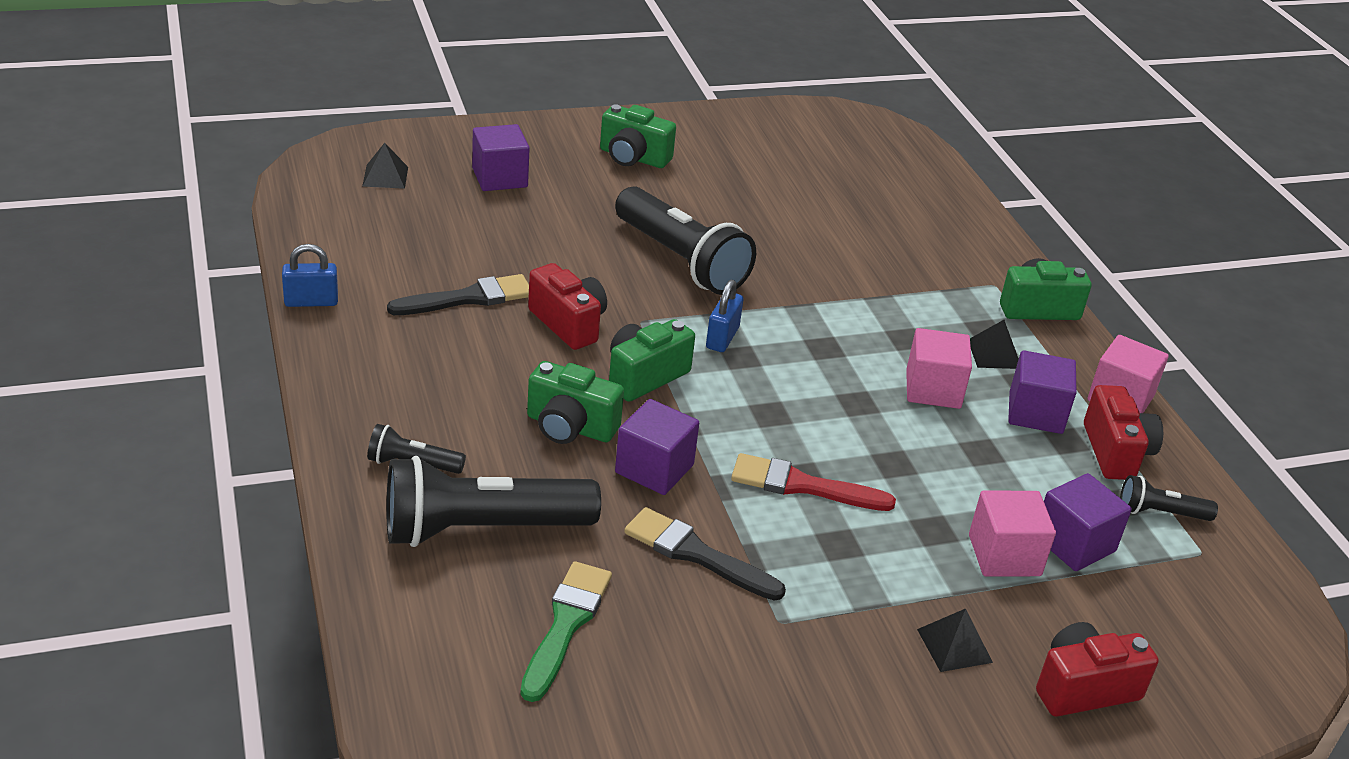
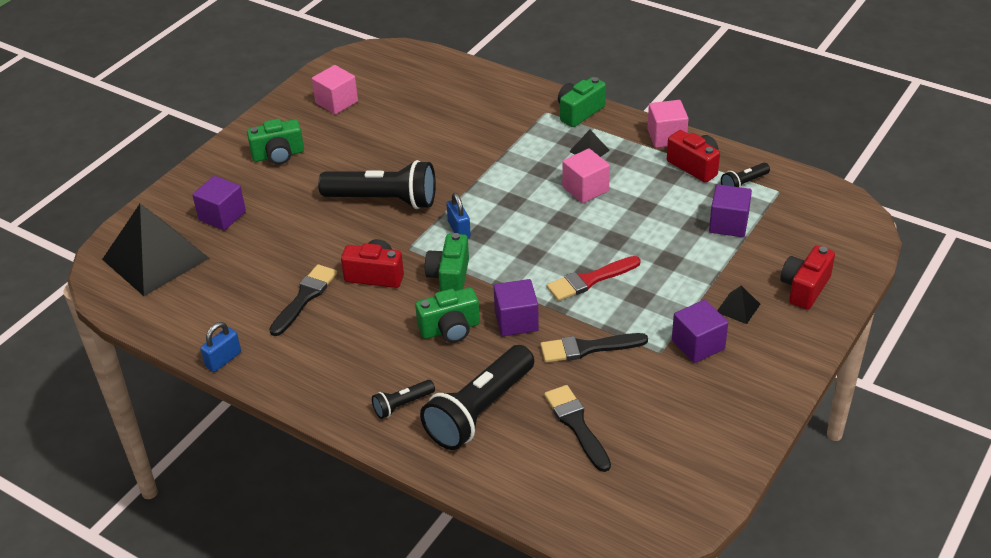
camera: 35 degrees left, 5 degrees up
(385, 176) = (155, 258): black pyramid -> black pyramid, size x2.46
(566, 625) = (576, 425): green brush -> black brush
(1004, 555) = (709, 251): pink cube -> pink cube (336, 102)
(1035, 413) = (641, 170): purple cube -> purple cube (698, 345)

